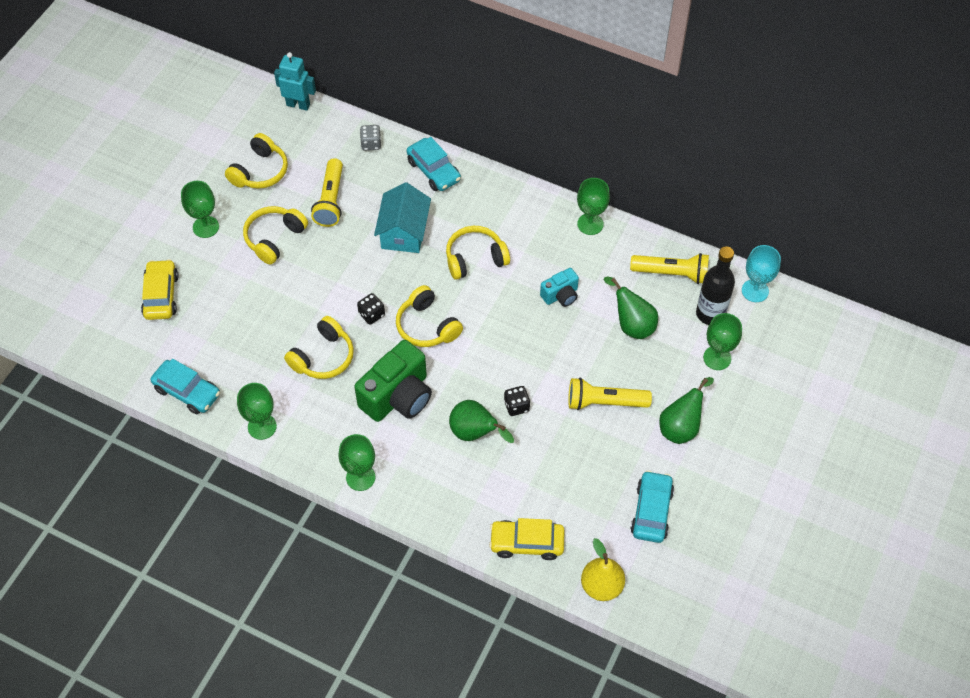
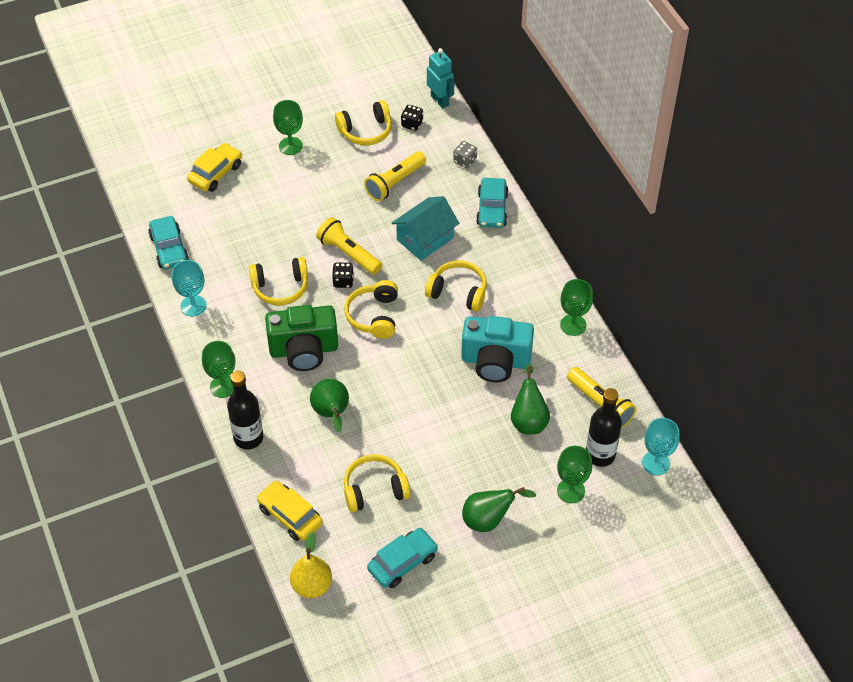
camera: 40 degrees right, 5 degrees down
(262, 426) = (193, 306): green goblet -> turquoise goblet
(274, 238) = (329, 184): yellow headphones -> yellow headphones (374, 489)
(426, 505) = (248, 438): none -> black bottle
(516, 406) = (381, 416): black dice -> black dice (412, 124)
(560, 295) = (495, 361): turquoise camera -> turquoise camera, size x1.89
(604, 402) = (449, 460): yellow flashlight -> yellow flashlight (348, 253)

